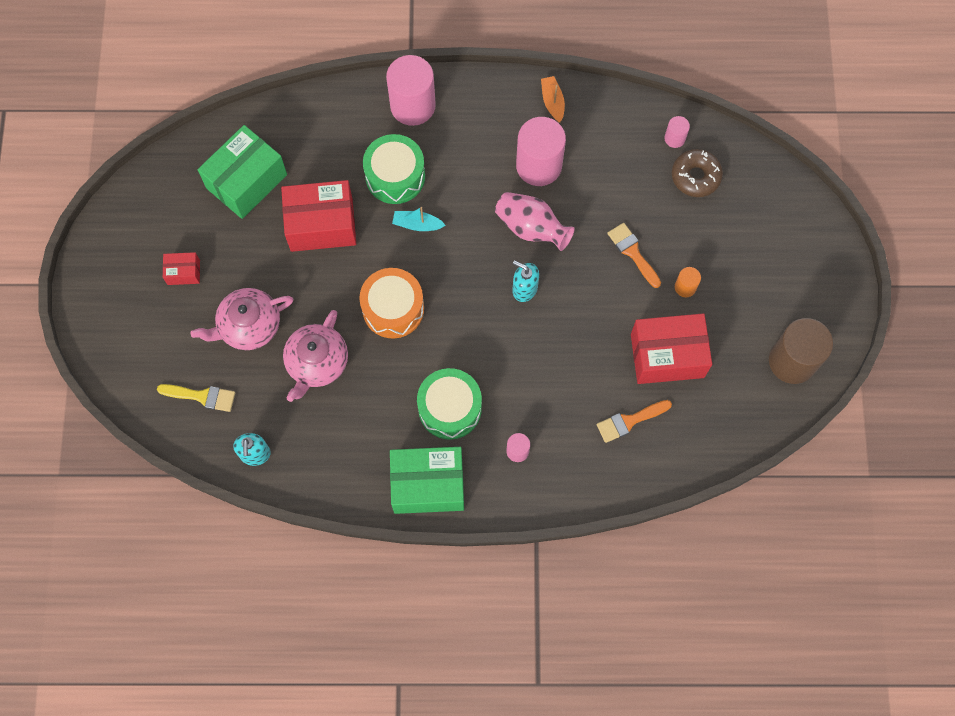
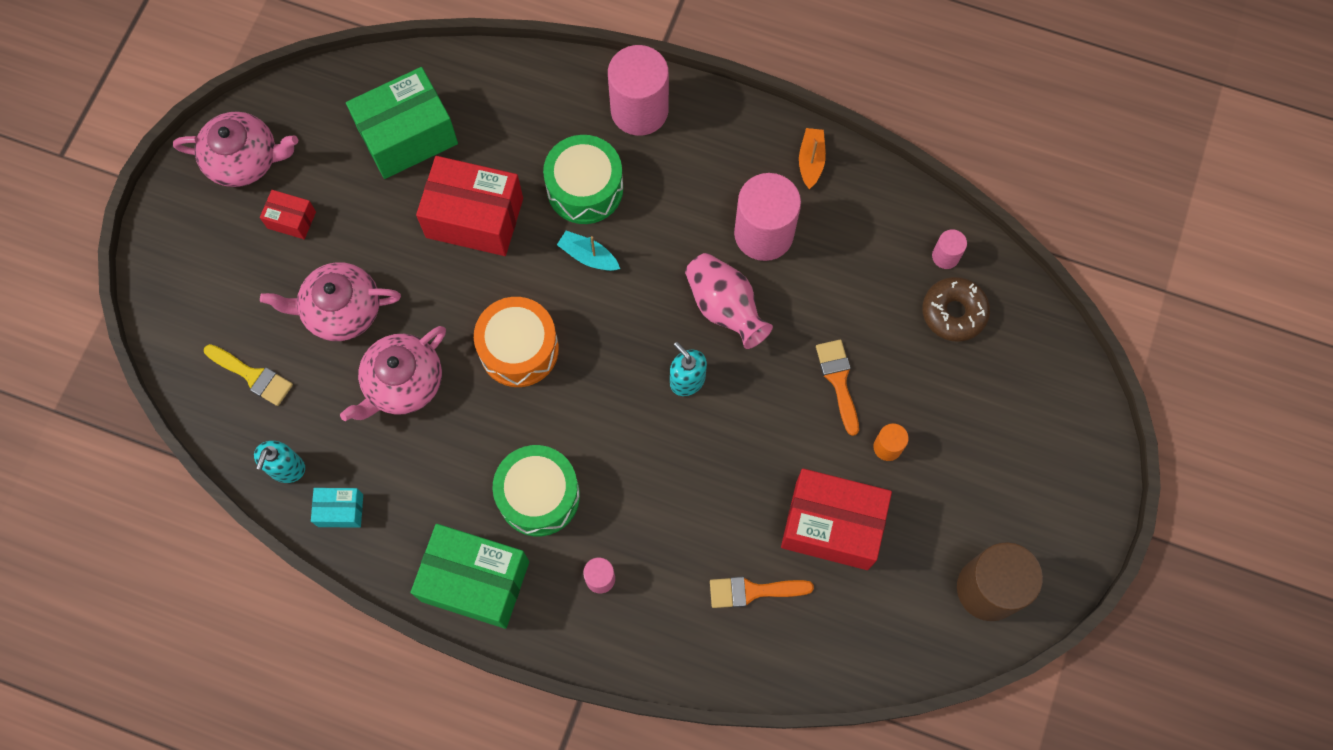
camera: 20 degrees right, 0 degrees up
(128, 240) = (244, 159): none -> pink teapot
(308, 470) = (340, 510): none -> turquoise box

